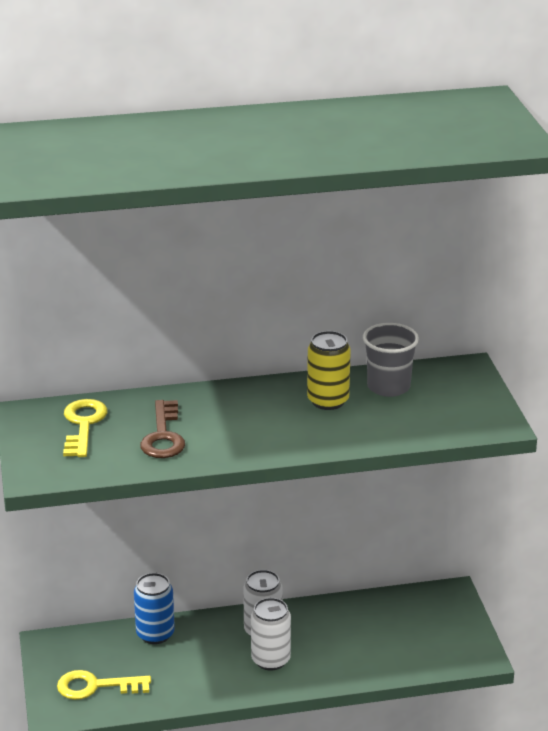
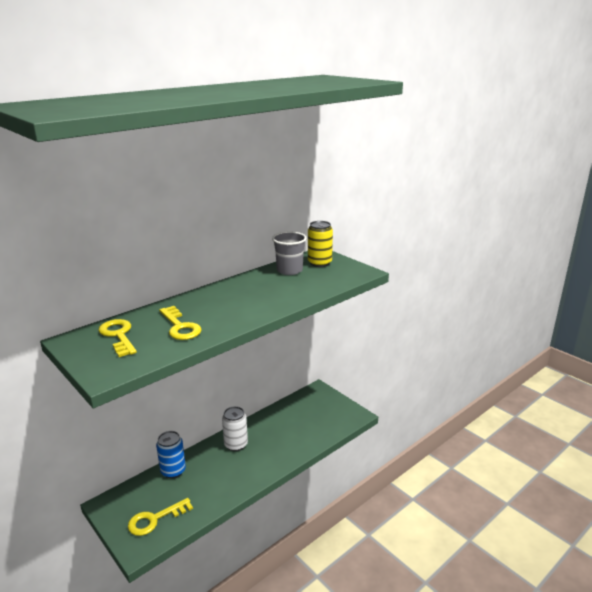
camera: 30 degrees left, 5 degrees down
(163, 436) = (180, 327): brown key -> yellow key
(270, 660) = (252, 459): white can -> none
(328, 401) = (263, 284): yellow can -> yellow can (319, 263)

